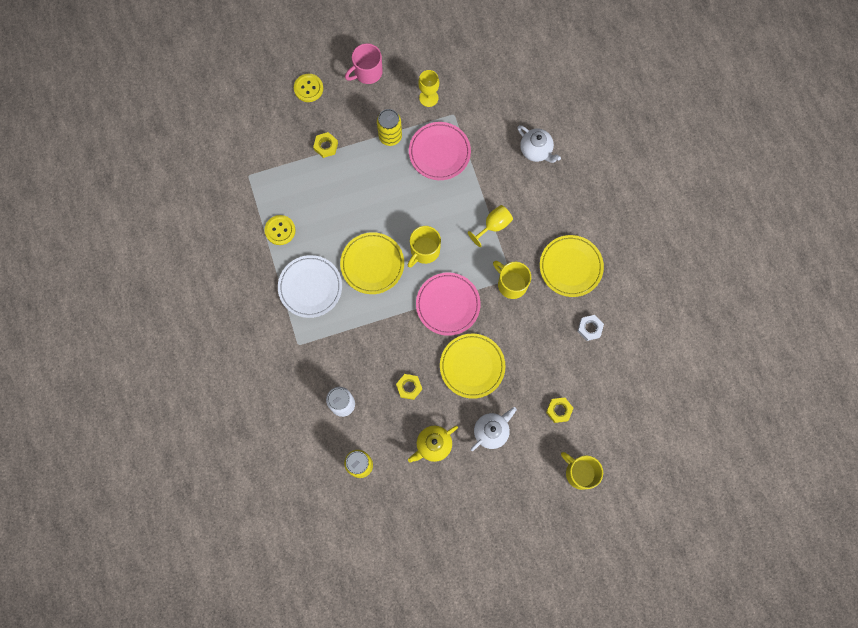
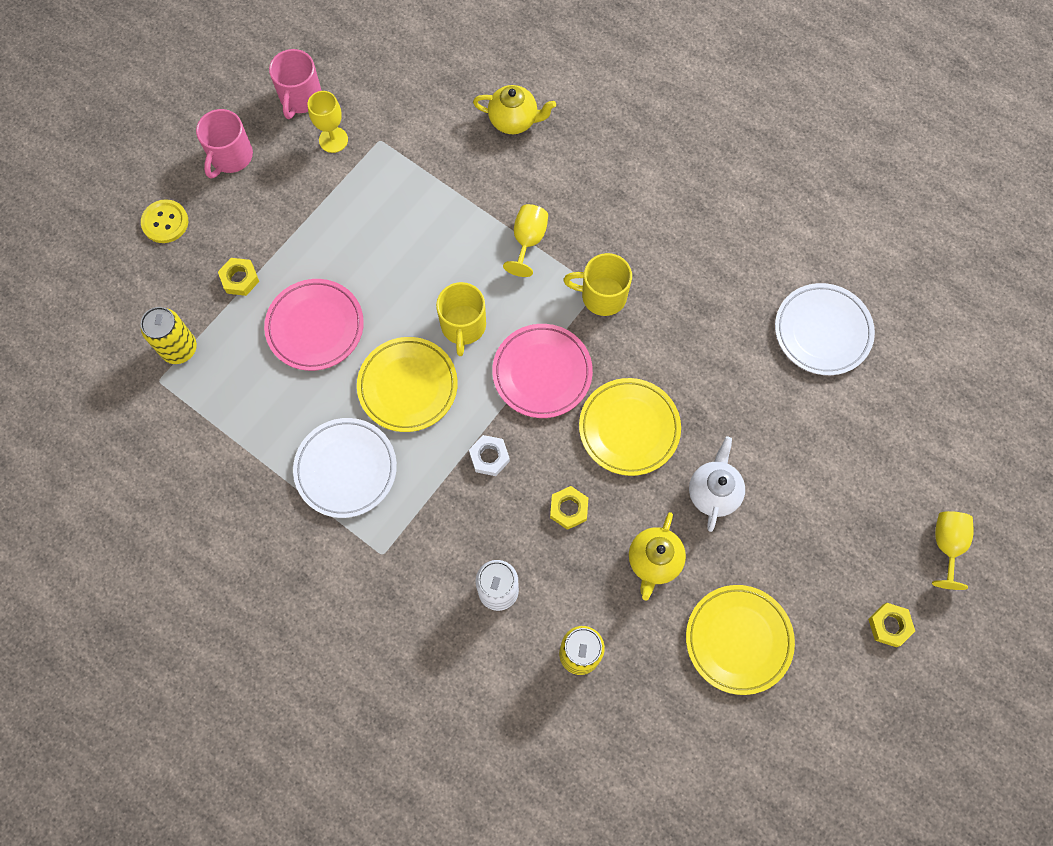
camera: 35 degrees left, 5 degrees down
(280, 230) = (252, 423): yellow button -> none
(390, 136) = (317, 215): yellow can -> yellow can (179, 348)
(427, 61) = (300, 98): none -> pink mug
(439, 152) = (395, 196): pink plate -> pink plate (315, 327)
(536, 150) = (514, 121): white teapot -> yellow teapot
(559, 410) = (775, 409): yellow nut -> yellow nut (889, 625)
(570, 267) = (658, 229): yellow plate -> yellow plate (738, 640)
(579, 472) = (858, 467): yellow mug -> none
(589, 328) = (736, 286): white nut -> white nut (489, 457)
(596, 546) = (946, 545): none -> yellow goblet
(618, 386) = (822, 331): none -> white plate

